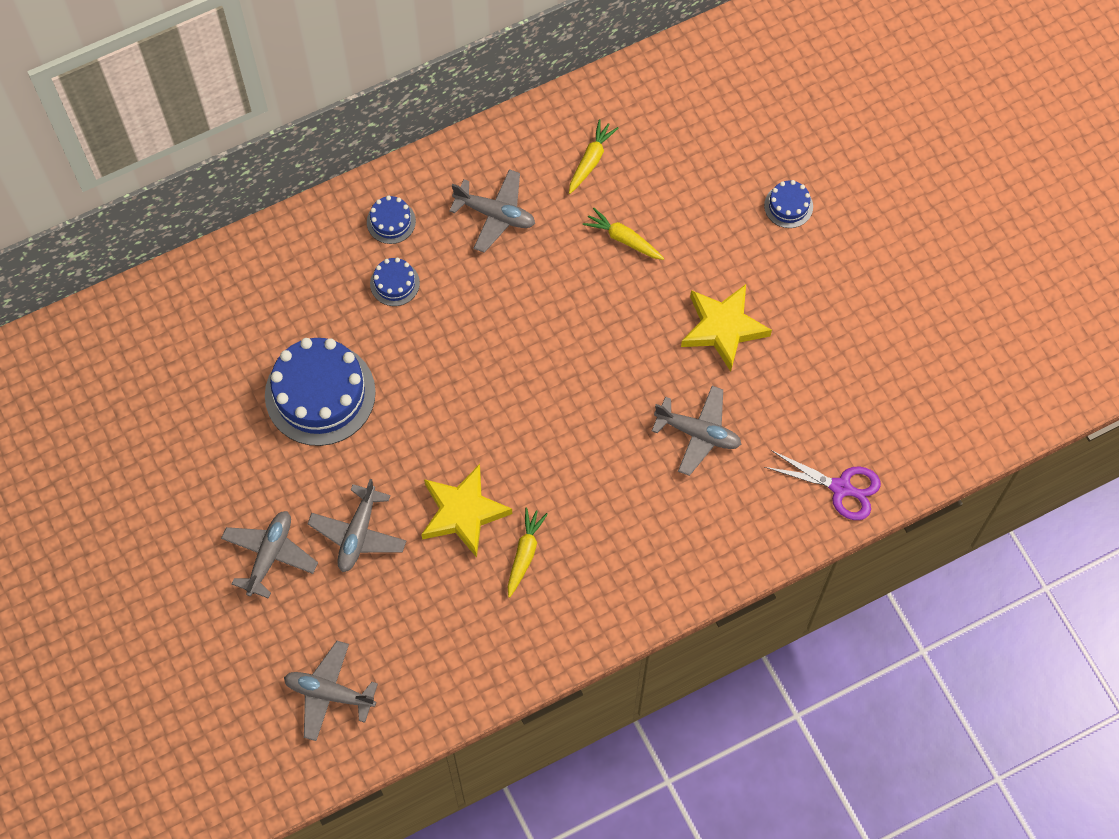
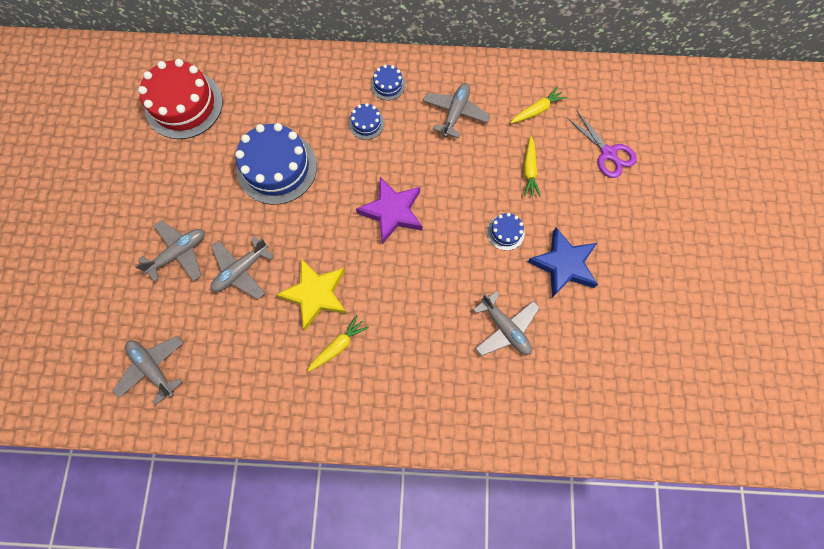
camera: 30 degrees right, 5 degrees up
(149, 379) = (184, 105): none -> red cake
(492, 372) = (392, 212): none -> purple star
(495, 214) = (455, 113): grey plane -> grey plane turned 120 degrees counterclockwise
(623, 239) = (529, 170): yellow carrot -> yellow carrot turned 150 degrees counterclockwise
(723, 328) = (563, 264): yellow star -> blue star
(788, 206) = (655, 206): blue cake -> blue cake (505, 232)
(841, 488) = (586, 426): purple scissors -> purple scissors (608, 153)

